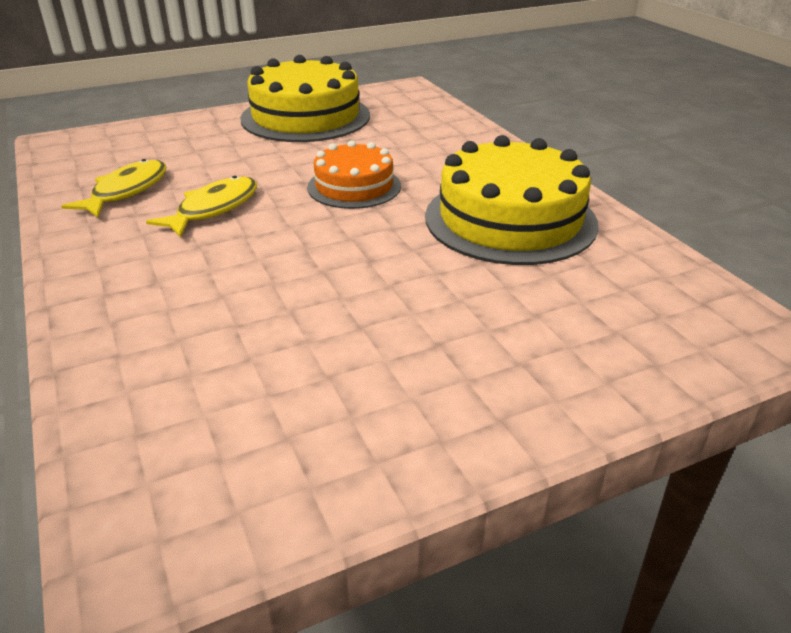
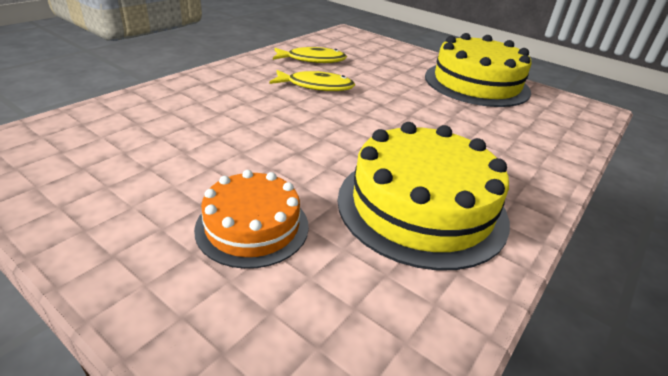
camera: 60 degrees right, 0 degrees up
(354, 186) = (396, 123): orange cake -> orange cake (252, 227)

